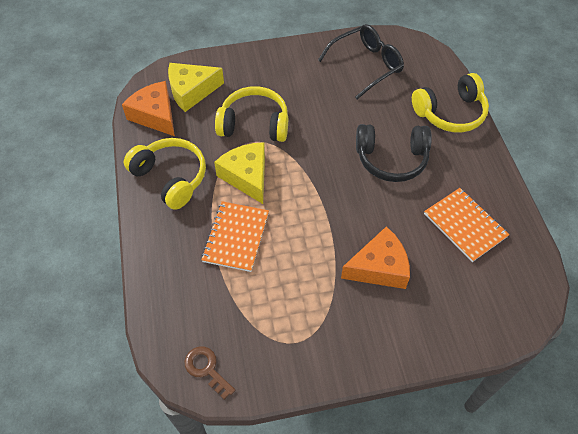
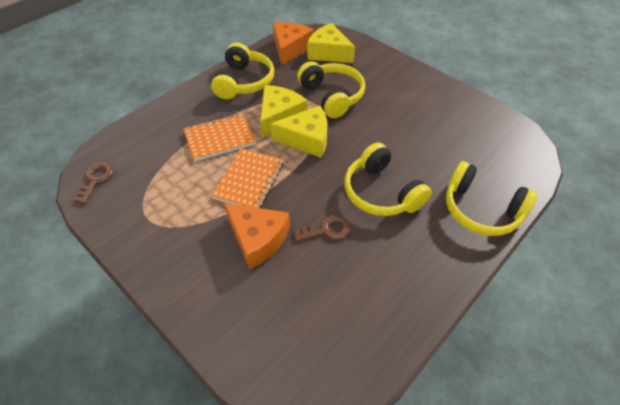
camera: 55 degrees right, 5 degrees down
(293, 173) = (306, 139): none -> yellow cheese
(366, 65) = (465, 127): black glasses -> none
(391, 159) = (381, 192): black headphones -> yellow headphones
(403, 215) = (327, 230): none -> brown key
(465, 225) = (357, 284): orange notebook -> orange notebook (249, 180)

